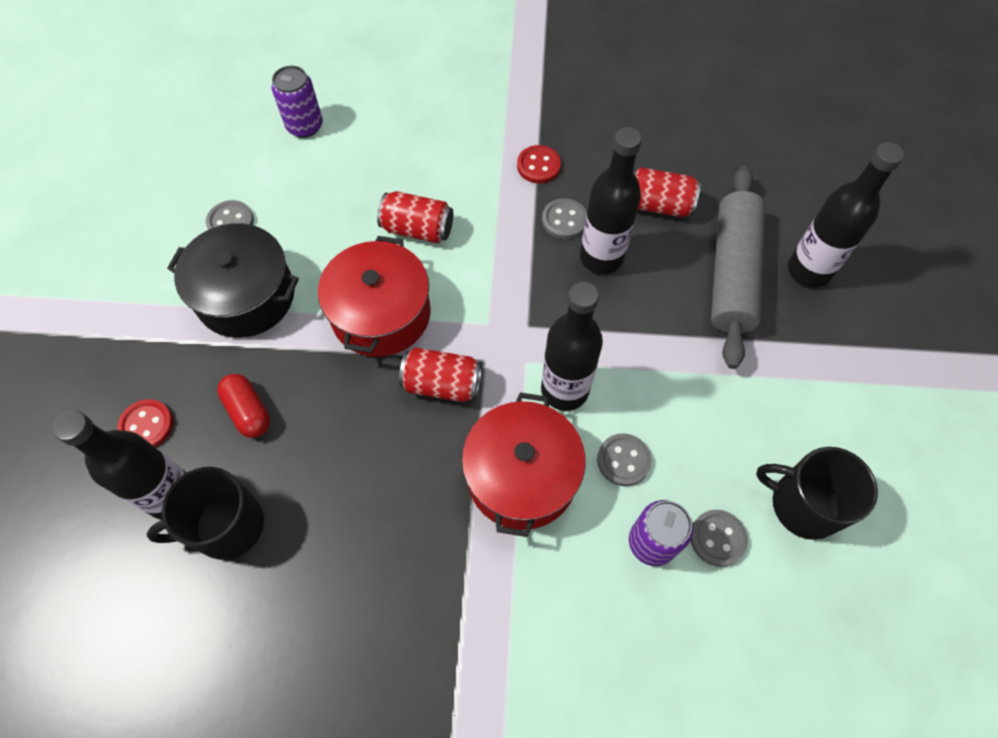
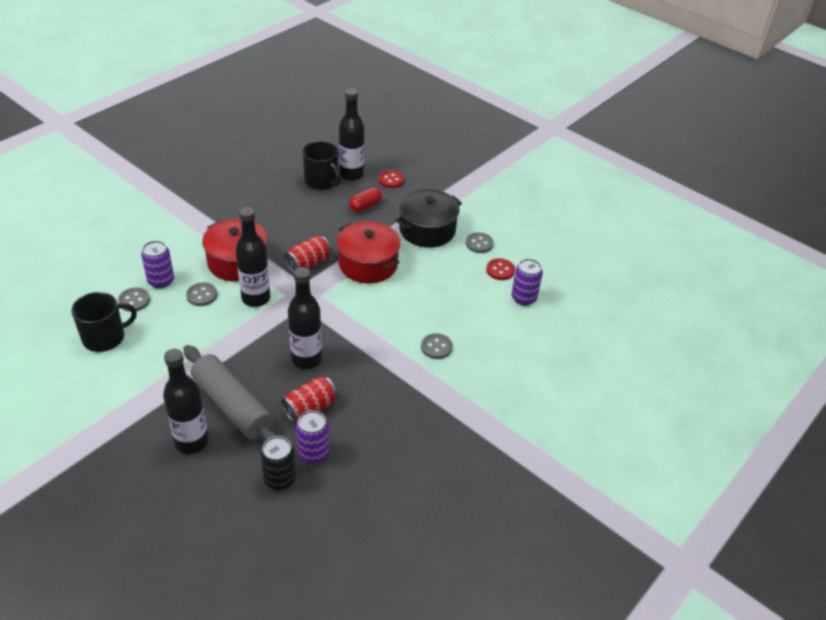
camera: 125 degrees right, 20 degrees down
(227, 526) = (322, 181): black mug -> black mug turned 120 degrees clockwise
(248, 411) = (365, 206): red capsule -> red capsule turned 45 degrees counterclockwise
(417, 229) = (404, 302): red can -> none
(538, 166) = (395, 374): red button -> red button (500, 270)
(564, 220) = (346, 360): grey button -> grey button (436, 347)
(703, 164) = (313, 453): none -> purple can
(757, 168) = (280, 479): none -> black can

